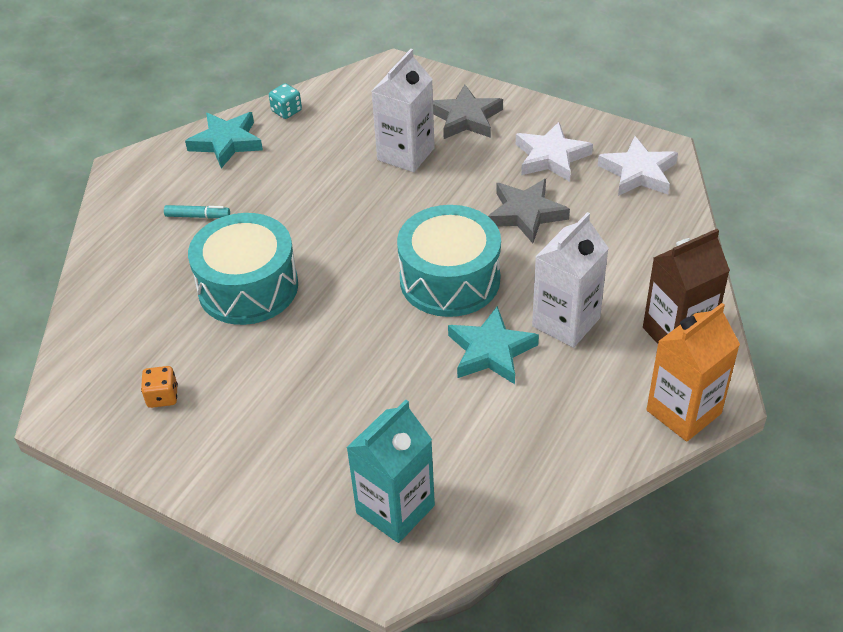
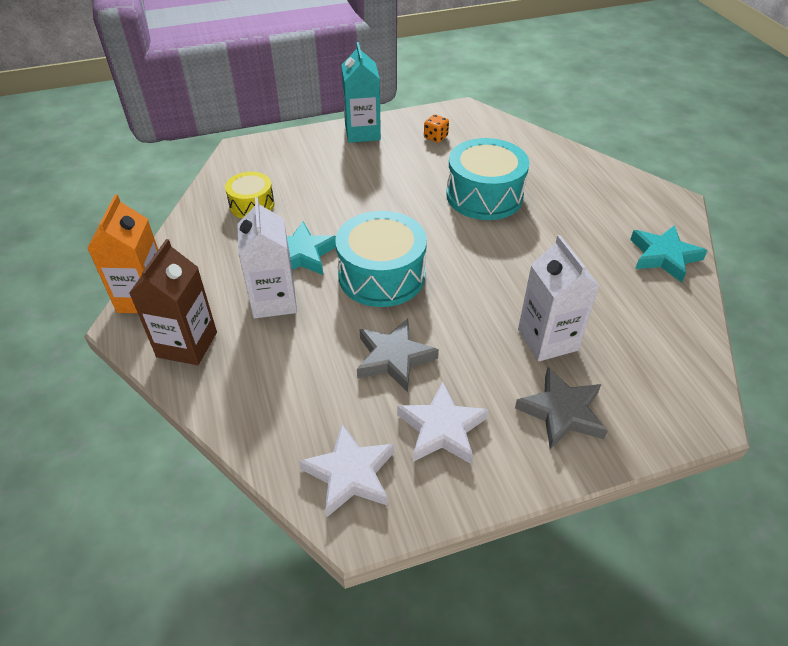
camera: 130 degrees right, 0 degrees up
(197, 216) = (582, 207): turquoise marker -> none
(286, 111) = (683, 308): turquoise dice -> none
(395, 509) = (264, 167): turquoise carton -> turquoise carton (362, 133)
(472, 455) = (252, 205): none -> yellow drum

